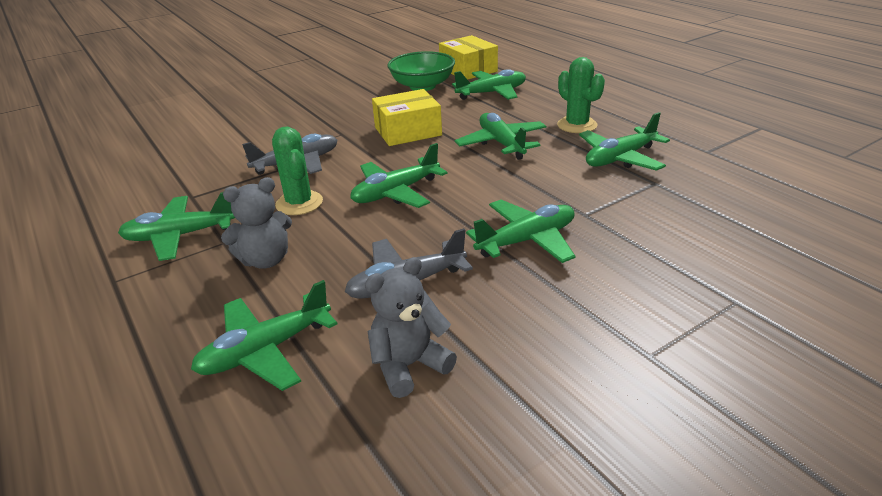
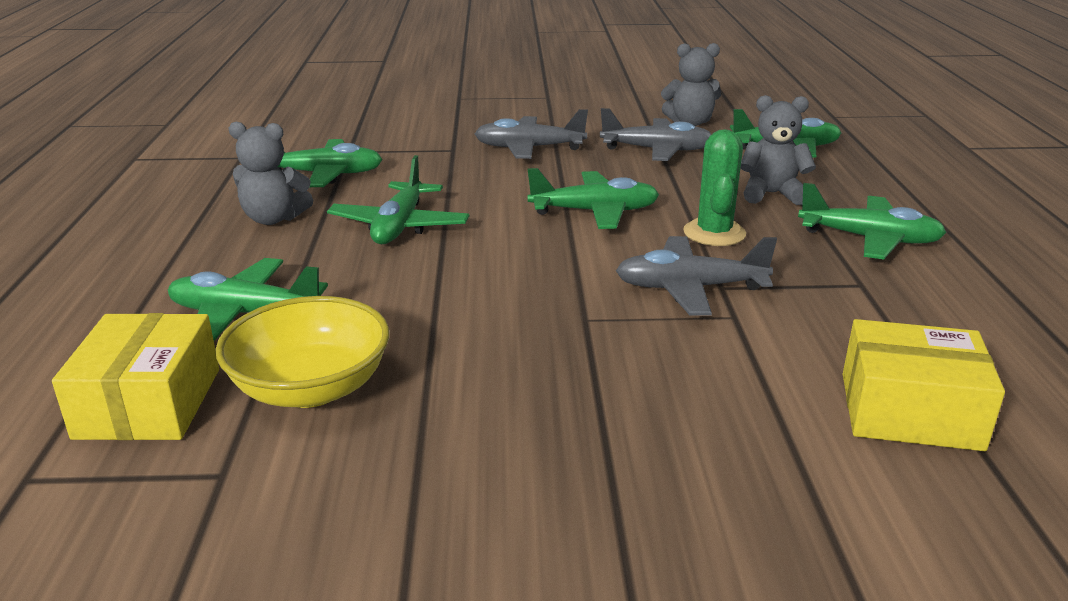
camera: 150 degrees left, 5 degrees down
(408, 131) = (483, 286): yellow box -> yellow box (910, 411)
(422, 86) = (311, 388): green bowl -> yellow bowl
(527, 240) = (529, 148): green plane -> grey plane
(577, 125) = (273, 219): green cactus -> grey teddy bear

